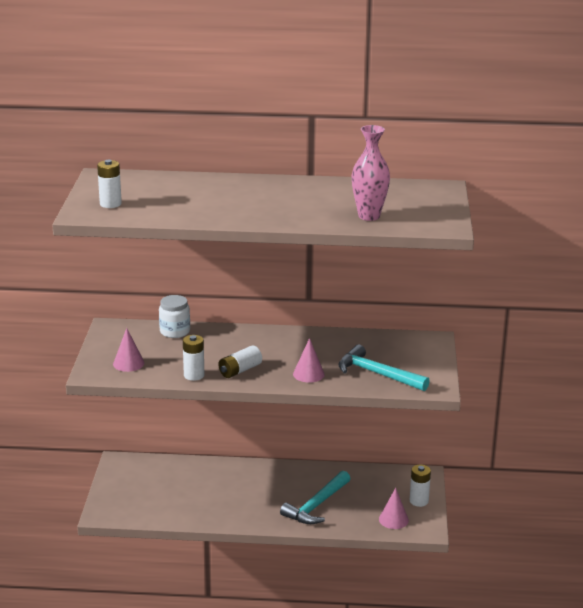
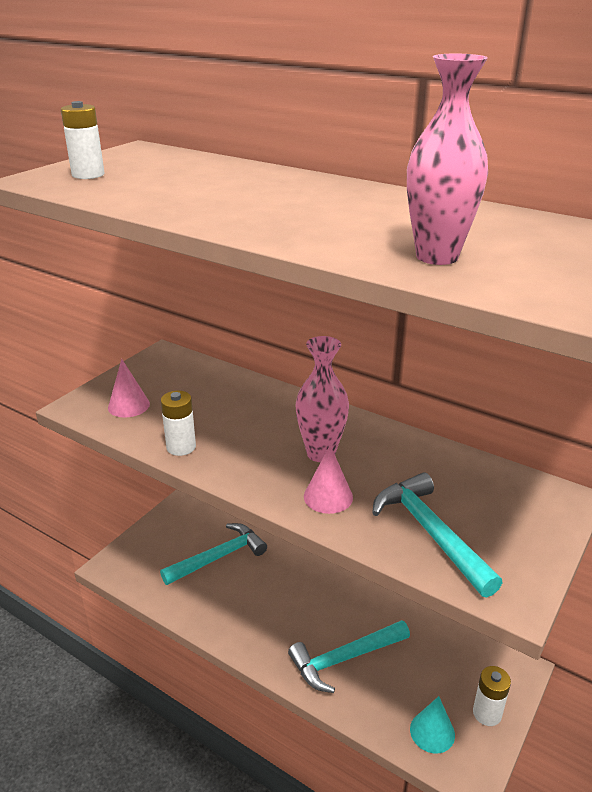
camera: 30 degrees right, 5 degrees up
(175, 331) = (223, 380): white jar -> none
(181, 482) = (218, 557): none -> turquoise hammer
(240, 370) = (243, 459): white battery -> none
(283, 355) = (321, 453): none -> pink vase
(393, 519) = (432, 732): pink cone -> turquoise cone

